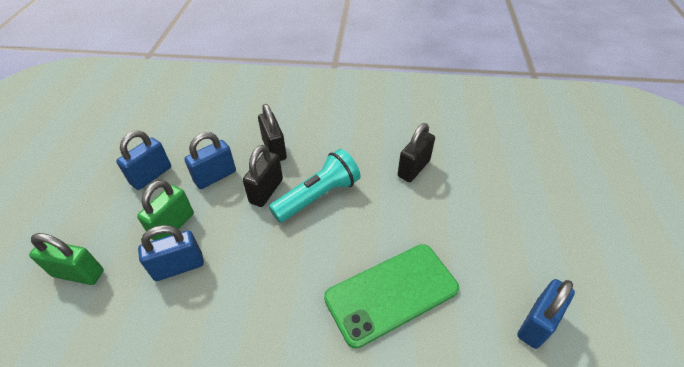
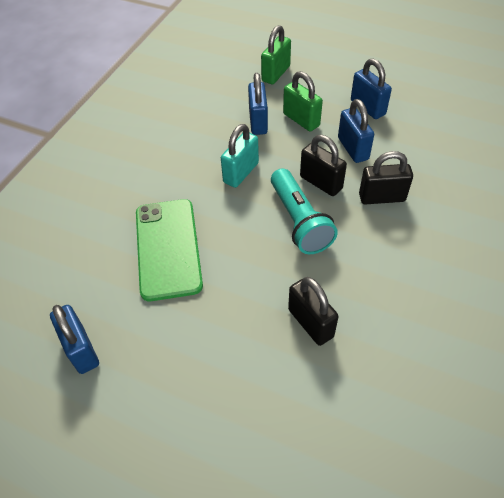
camera: 110 degrees right, 5 degrees up
(267, 259) = (241, 173): none -> turquoise padlock

